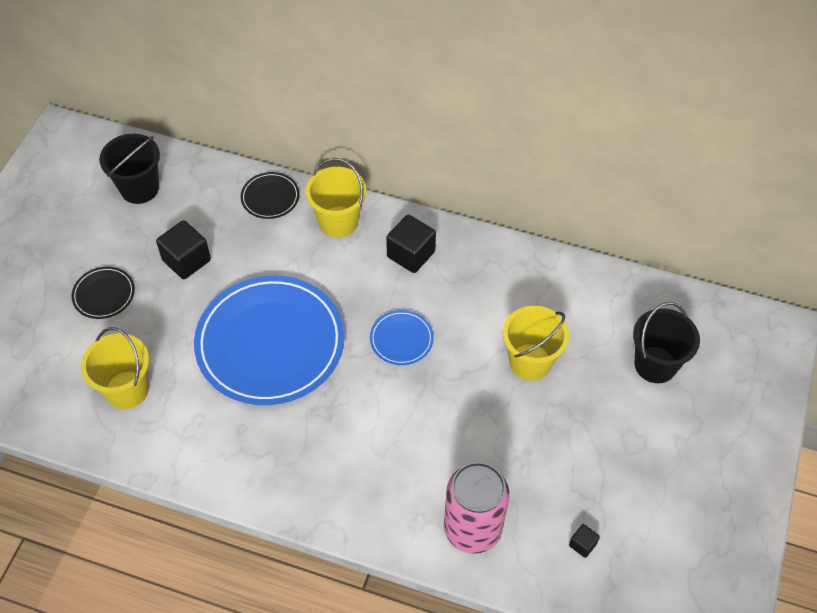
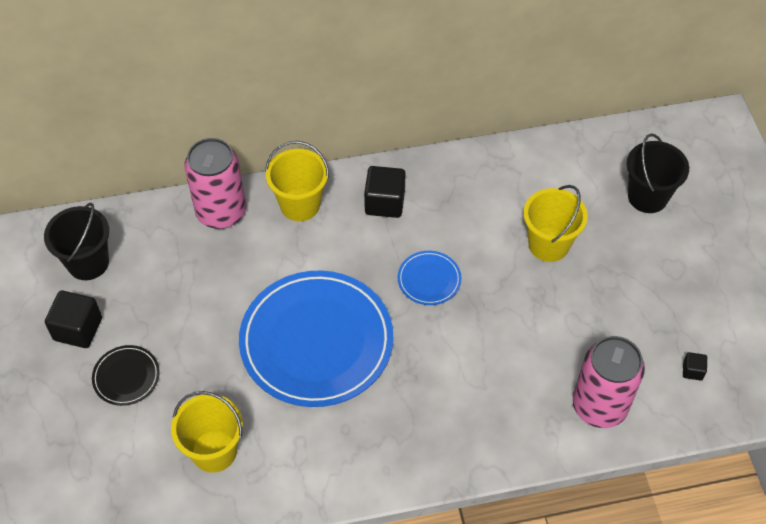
camera: 30 degrees left, 0 degrees up
(186, 260) = (184, 306): black cube -> black cube (78, 329)
(270, 197) = (221, 212): black plate -> pink can

